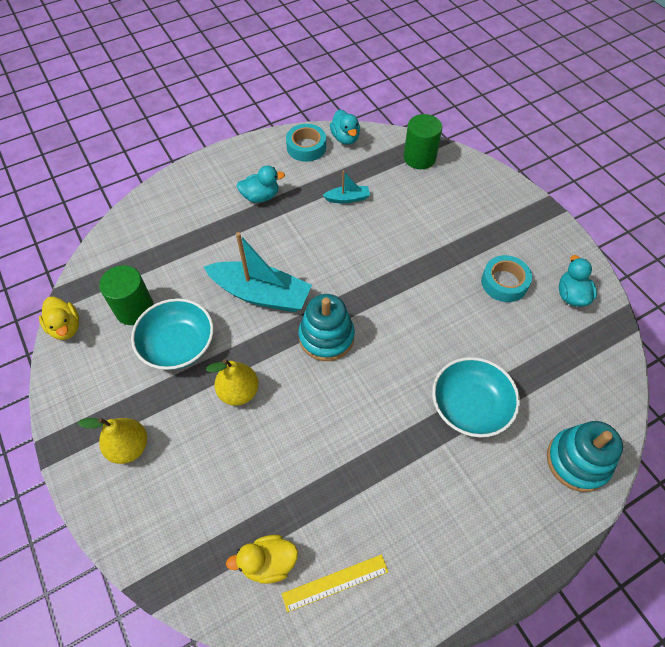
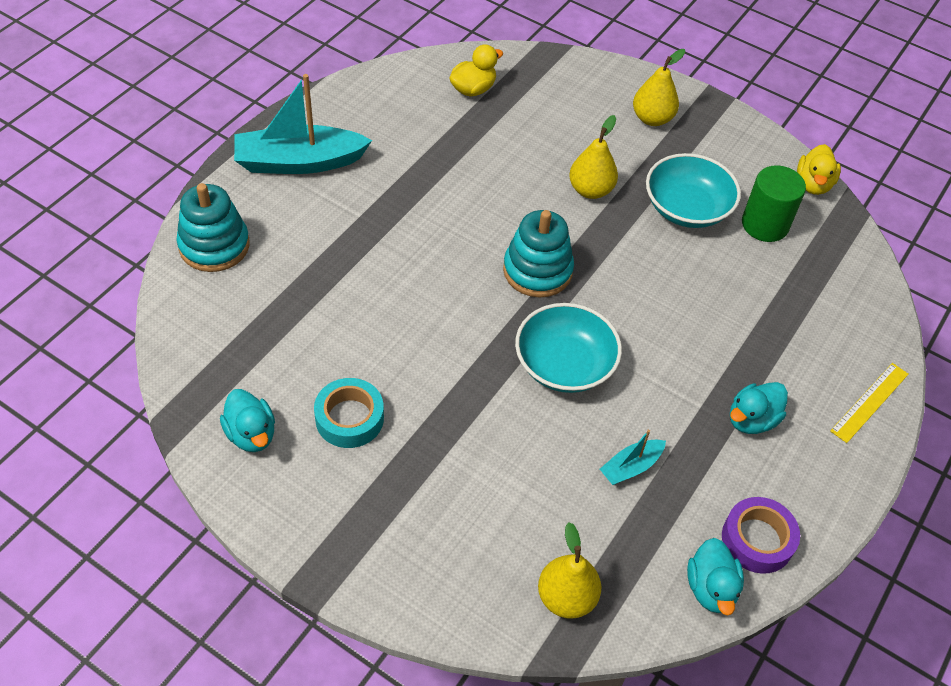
camera: 150 degrees right, 5 degrees down
(66, 327) = (813, 184): yellow duck -> yellow duck turned 105 degrees counterclockwise
(261, 294) = (644, 290): turquoise boat -> turquoise boat (299, 162)
(306, 147) = (757, 540): turquoise tape -> purple tape
(335, 582) = (411, 95): yellow ruler -> yellow ruler (869, 402)
(345, 138) = (711, 588): turquoise duck -> turquoise duck turned 135 degrees counterclockwise
(419, 158) = (566, 597): green cylinder -> yellow pear
(470, 406) = (344, 257): turquoise bowl -> turquoise bowl (564, 364)

